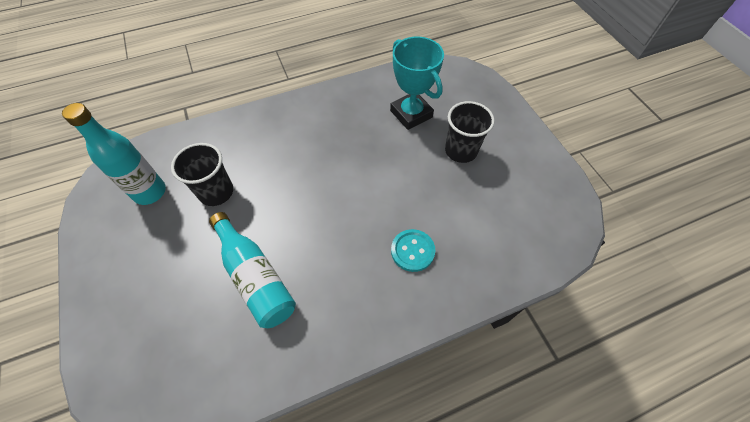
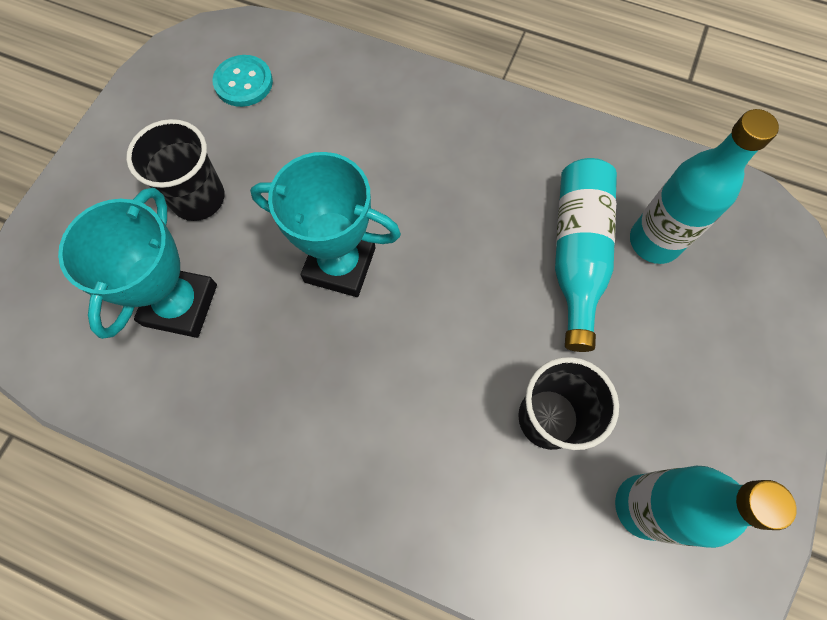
camera: 135 degrees left, 10 degrees up
(214, 324) = (654, 242): none -> turquoise bottle
(368, 176) = (340, 265): none -> turquoise trophy
(412, 251) = (389, 143): turquoise button -> turquoise button (243, 83)

